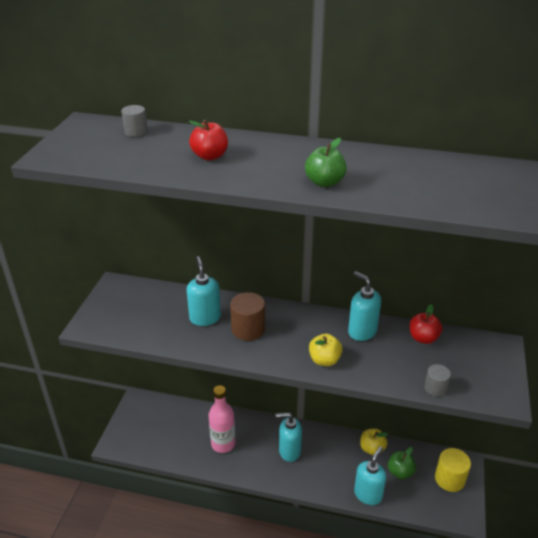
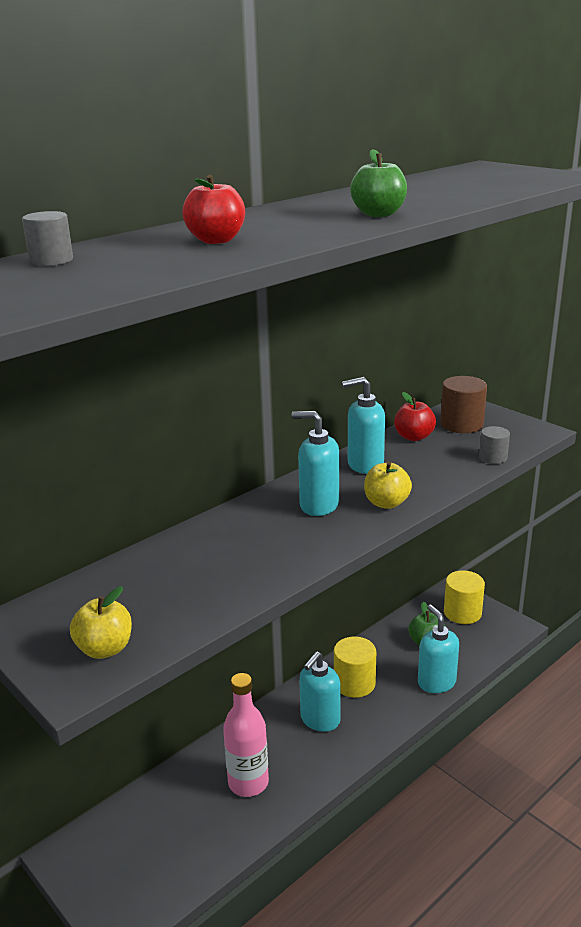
camera: 55 degrees left, 10 degrees down
(205, 318) = (205, 562): turquoise soap dispenser -> turquoise soap dispenser (318, 505)
(248, 329) = (271, 536): brown cylinder -> brown cylinder (461, 424)
(331, 452) = (354, 683): none -> yellow cylinder
(372, 448) = (378, 648): yellow apple -> yellow apple (105, 649)

